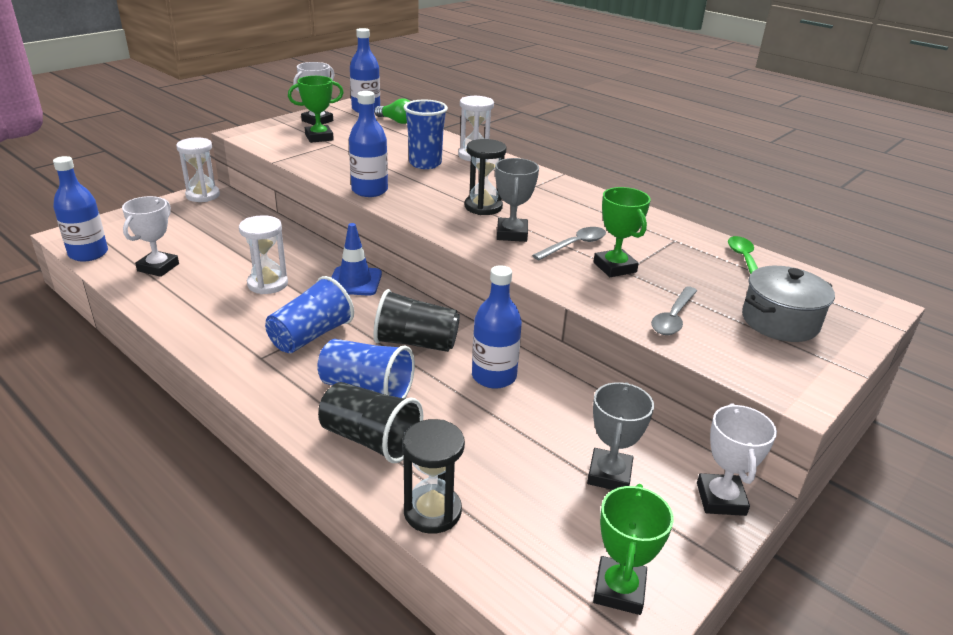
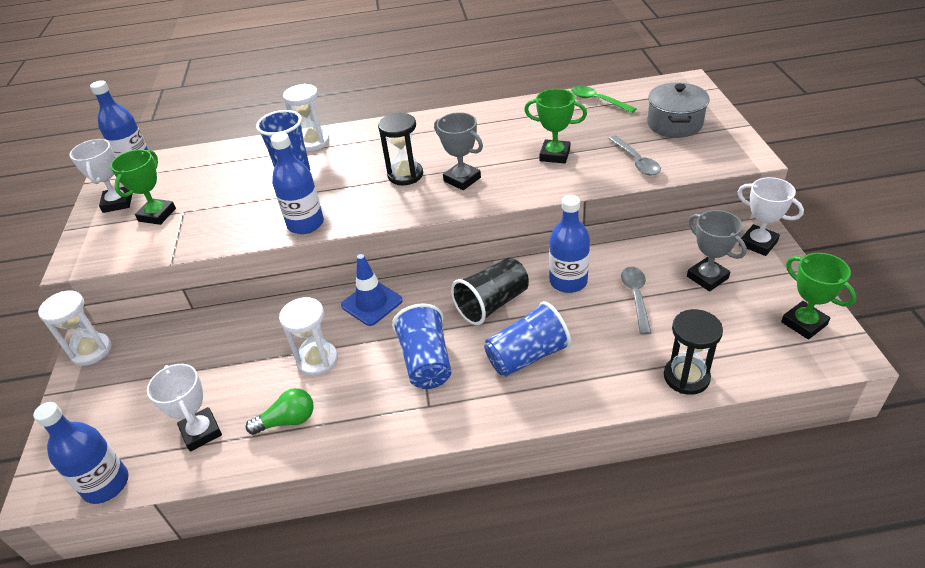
camera: 45 degrees left, 10 degrees up
(371, 439) = (588, 378): black cup -> none
(396, 121) = (188, 156): green light bulb -> green light bulb (288, 421)
(574, 245) = (508, 158): grey spoon -> grey spoon (636, 297)

